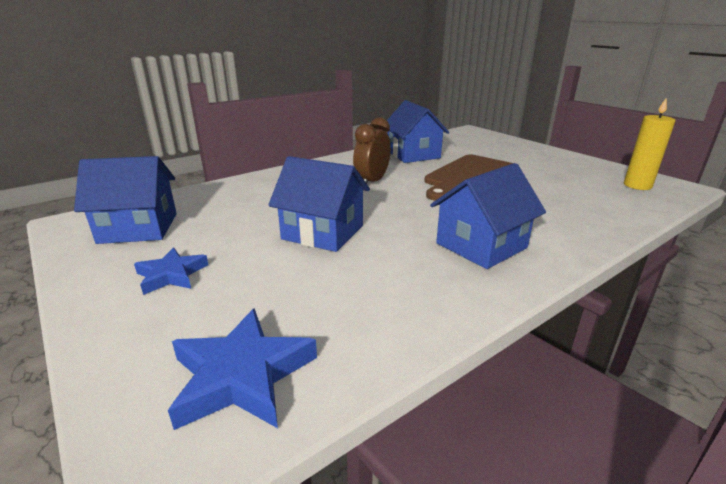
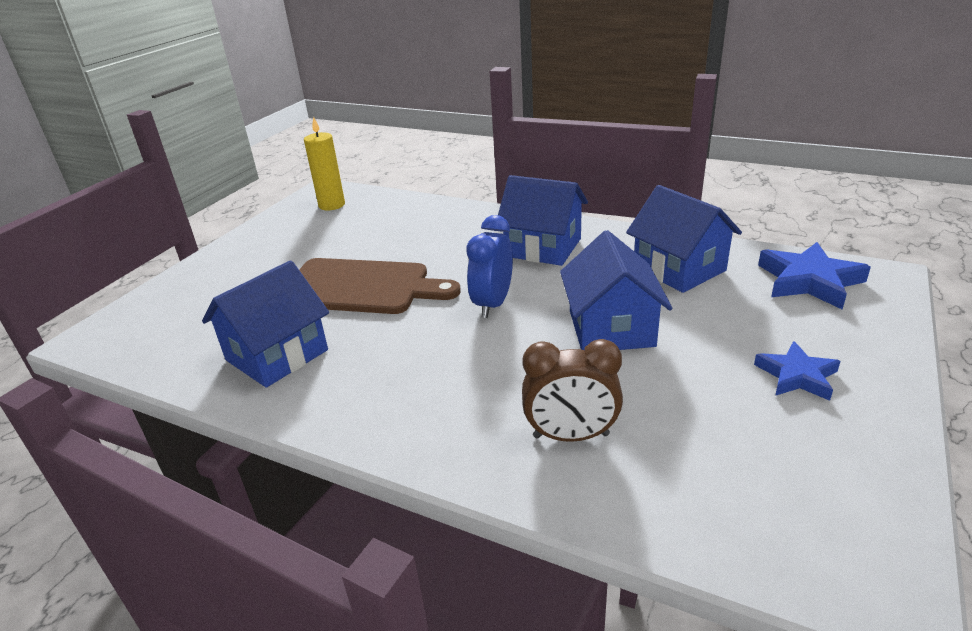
camera: 115 degrees left, 5 degrees up
(138, 228) = (783, 482): blue house -> blue house (679, 269)
(372, 182) = (433, 350): brown clock -> brown clock (571, 436)
(404, 205) = (492, 304): none -> blue clock

